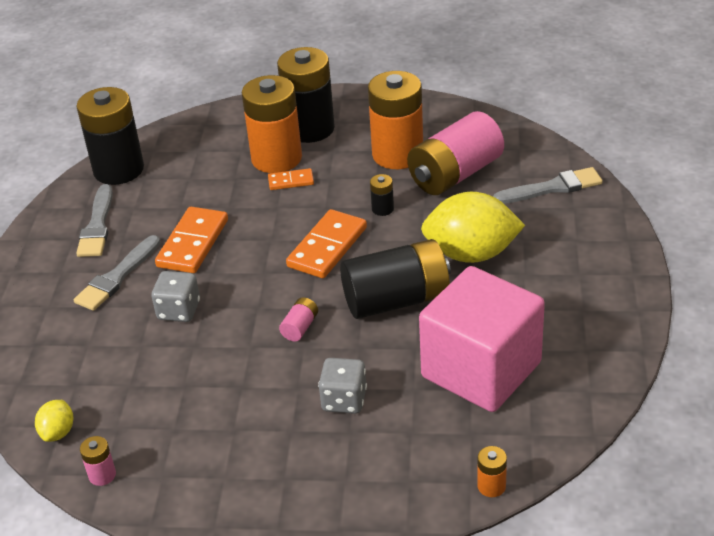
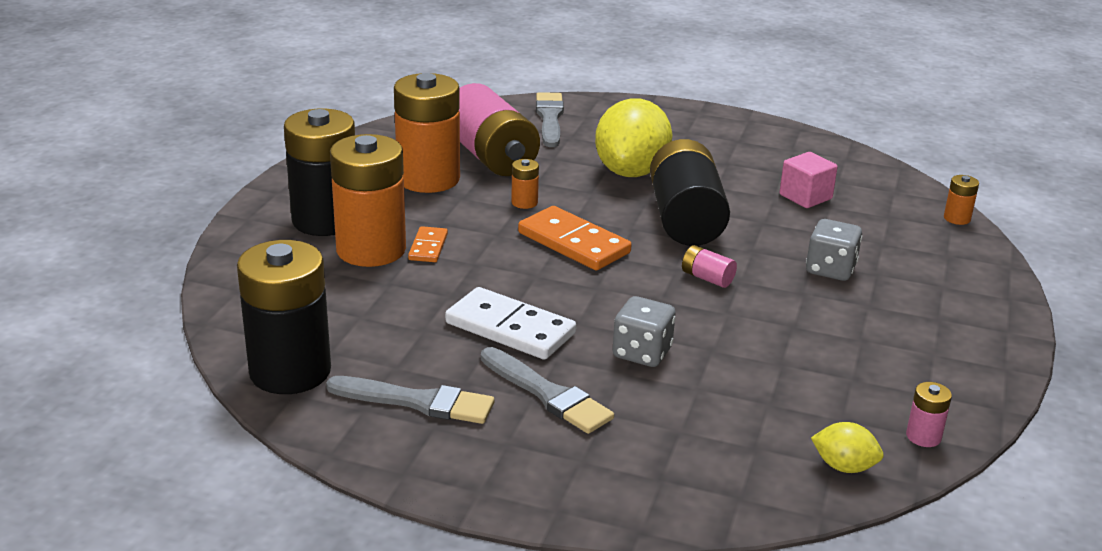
camera: 80 degrees left, 10 degrees down
(192, 243) = (510, 328): orange domino -> white domino
(382, 209) = (524, 202): black battery -> orange battery
(481, 370) = (805, 197): pink cube -> pink cube, size x0.43

